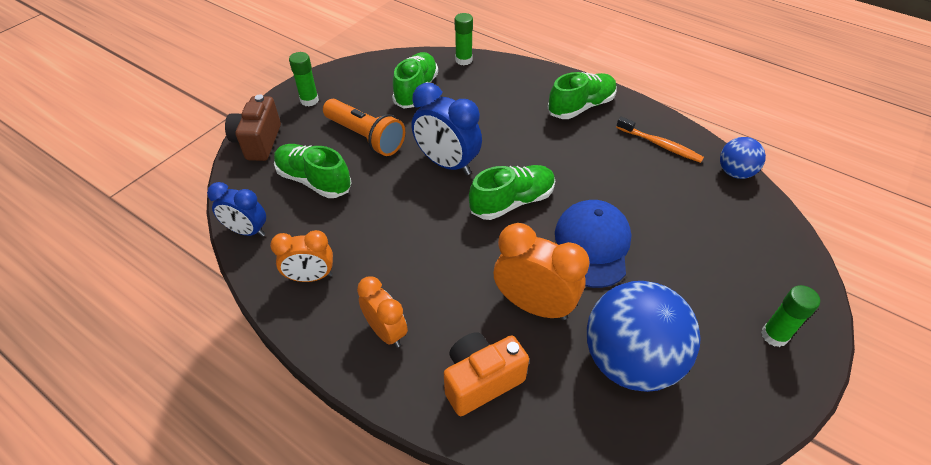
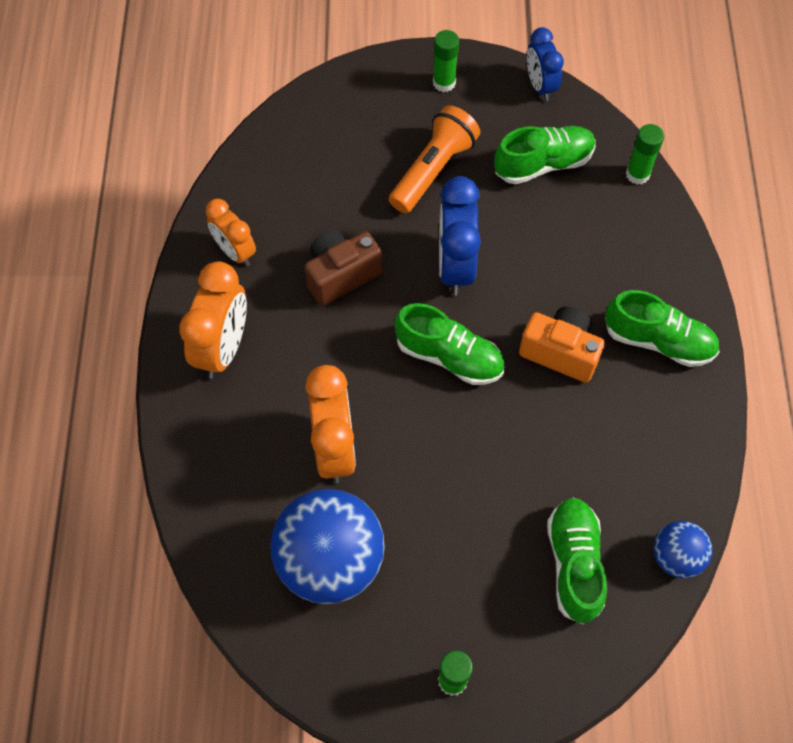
camera: 55 degrees right, 15 degrees up
(247, 231) = (245, 166): blue clock -> blue clock (540, 86)
(258, 142) = (352, 88): brown camera -> brown camera (341, 275)
(314, 181) = (342, 170): green shoe -> green shoe (574, 564)
(365, 137) = (433, 170): orange flashlight -> orange flashlight turned 150 degrees counterclockwise
(386, 331) = (223, 348): orange clock -> orange clock, size x1.55
(481, 381) = (227, 450): orange camera -> orange camera (560, 352)
(592, 245) = (446, 461): blue cap -> none
(660, 145) = (659, 456): orange toothbrush -> none

